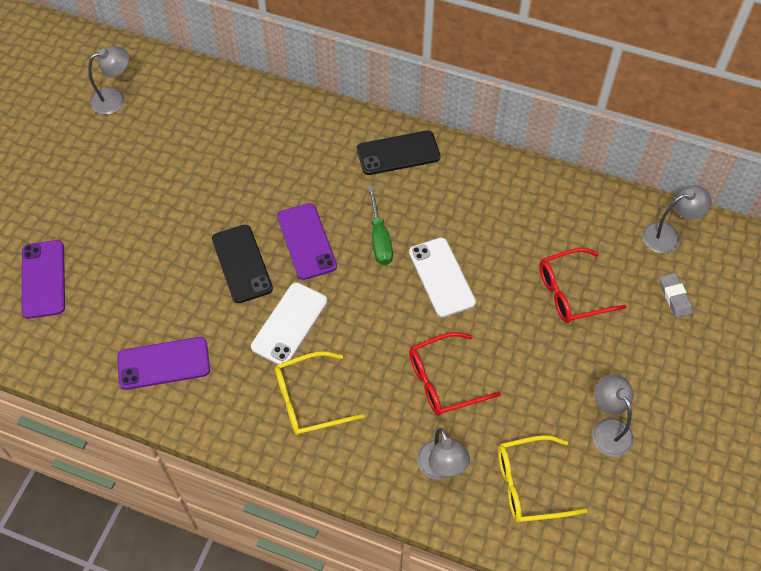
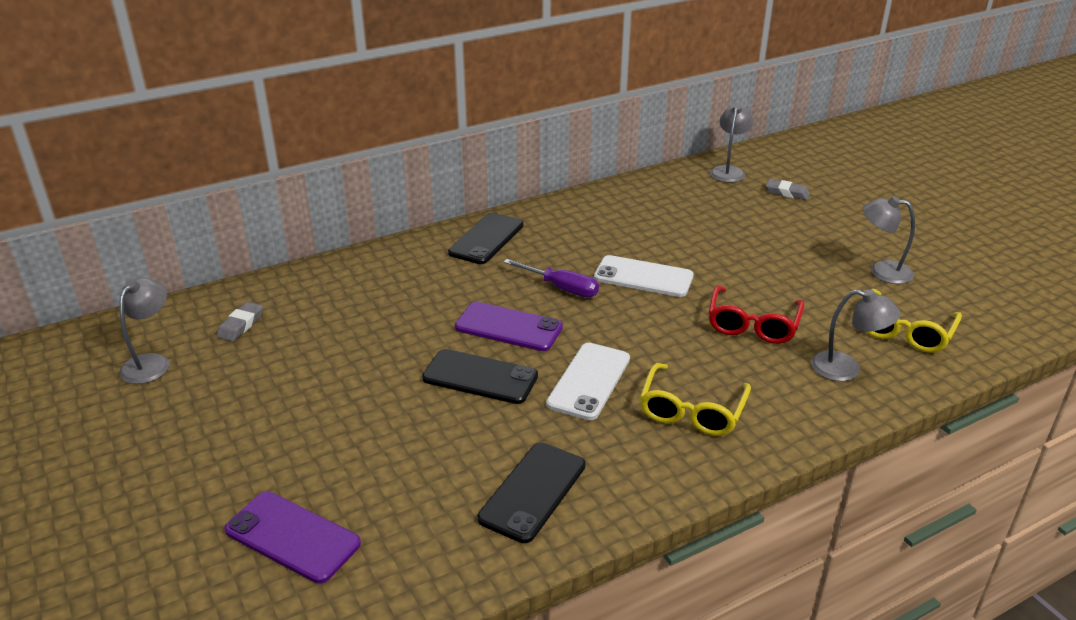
camera: 50 degrees left, 25 degrees down
(163, 363) = (533, 491): purple phone -> black phone
(183, 107) = (241, 325): none -> grey eraser
(289, 324) = (589, 381): white phone -> white phone turned 45 degrees clockwise
(379, 238) = (561, 288): green screwdriver -> purple screwdriver
(572, 292) = (733, 228): red glasses -> none

